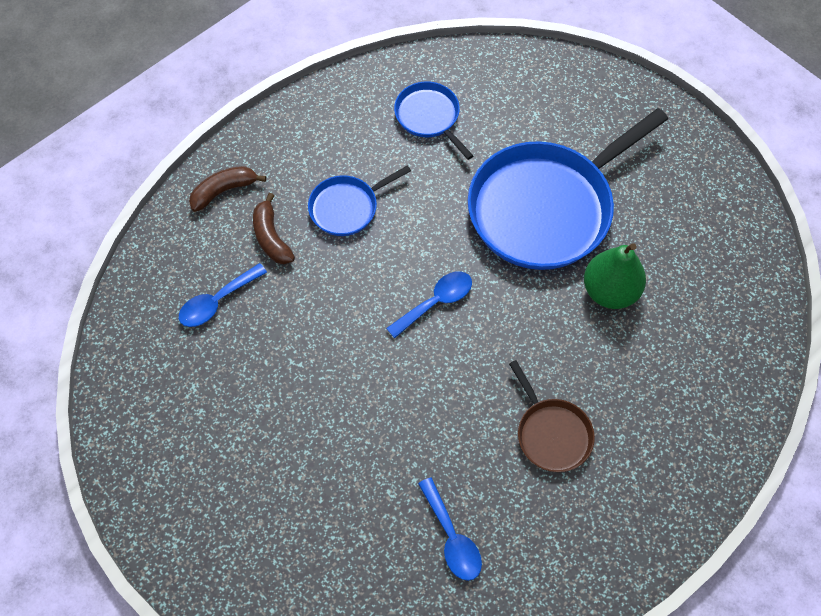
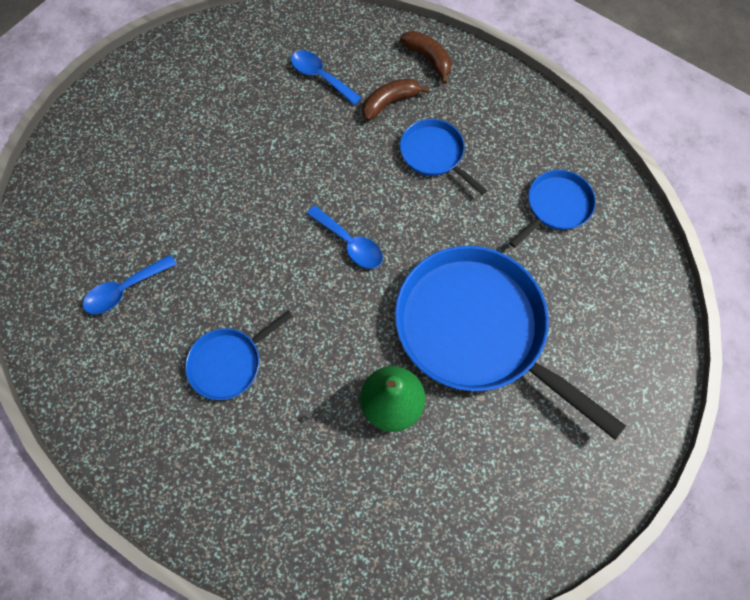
camera: 80 degrees right, 5 degrees up
(551, 434) = (229, 363): brown pan -> blue pan

